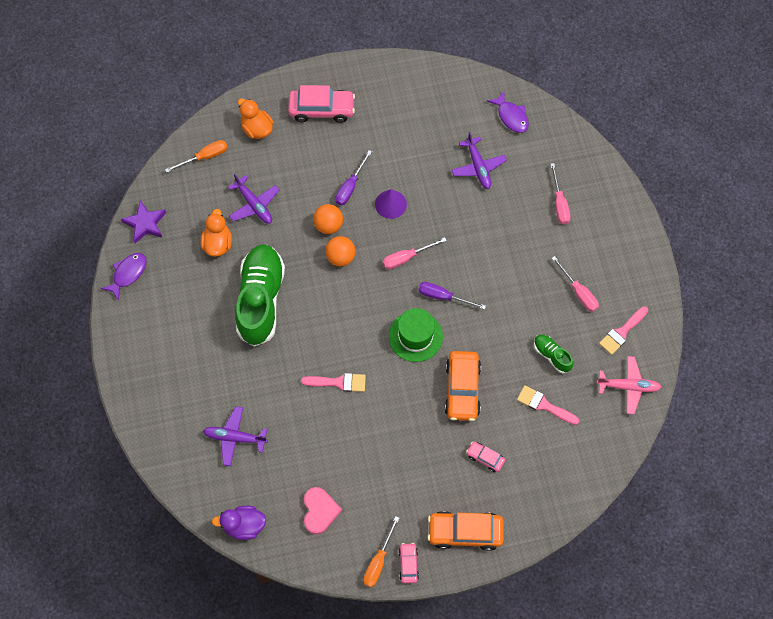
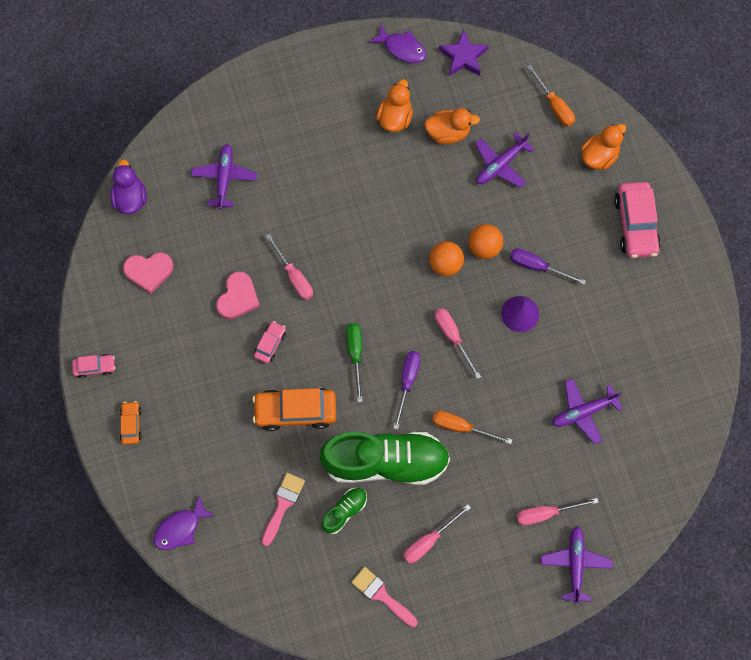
camera: 85 degrees right, 5 degrees up
(196, 285) = (395, 118): none -> orange duck
(261, 300) = (384, 185): green shoe -> green shoe (385, 462)
(338, 382) = (294, 276): pink brush -> pink screwdriver
(353, 432) = (238, 297): none -> pink heart
(378, 561) = (97, 336): orange screwdriver -> orange screwdriver (461, 427)
(415, 336) = (355, 354): green hat -> green screwdriver
(465, 532) = (131, 424): orange car -> orange car, size x0.52
(485, 458) = (216, 441): pink car -> pink car (270, 344)
(511, 116) = (660, 448): purple fish -> purple fish (180, 528)
(600, 187) = (575, 564): none -> purple plane
(628, 386) = (312, 604): pink plane -> none

